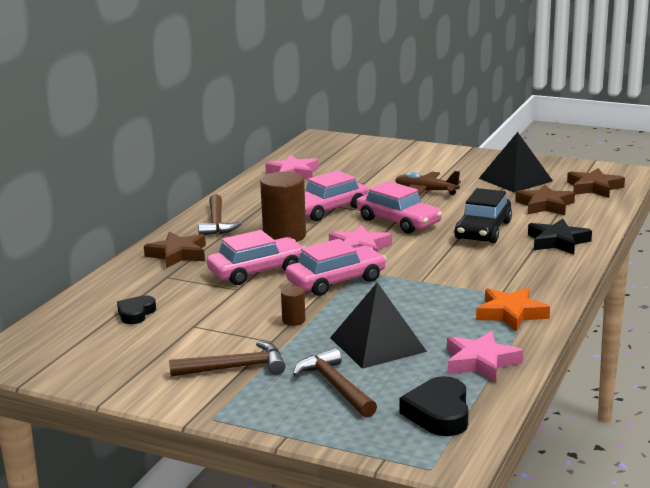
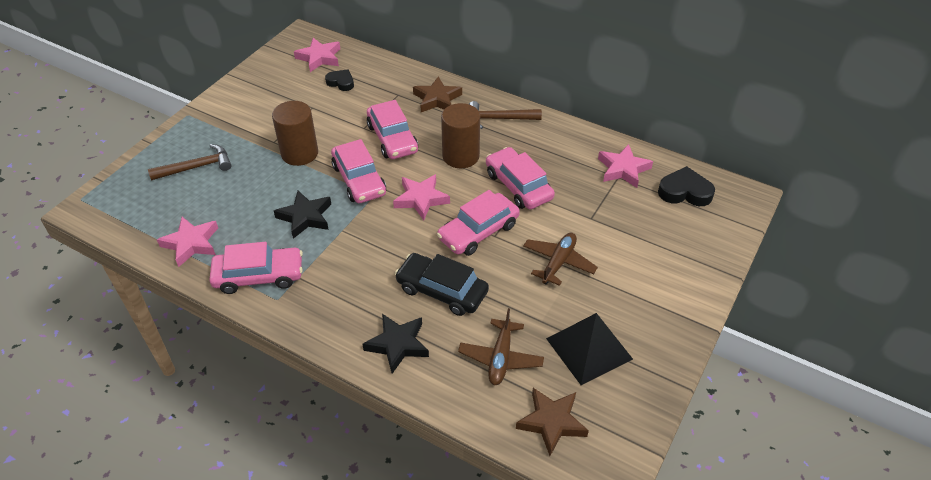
camera: 95 degrees right, 25 degrees up
(70, 336) = (319, 58): none -> pink star
(235, 368) = (243, 125): brown hammer -> none
(293, 320) = (299, 153): brown cylinder -> brown cylinder, size x2.18
(377, 344) = (244, 192): black pyramid -> none
(408, 302) = (305, 217): none -> black star
(439, 413) = (137, 211): black heart -> black heart (685, 192)
(511, 314) = (259, 276): orange star -> pink car
(545, 205) = (500, 358): brown star -> brown plane

